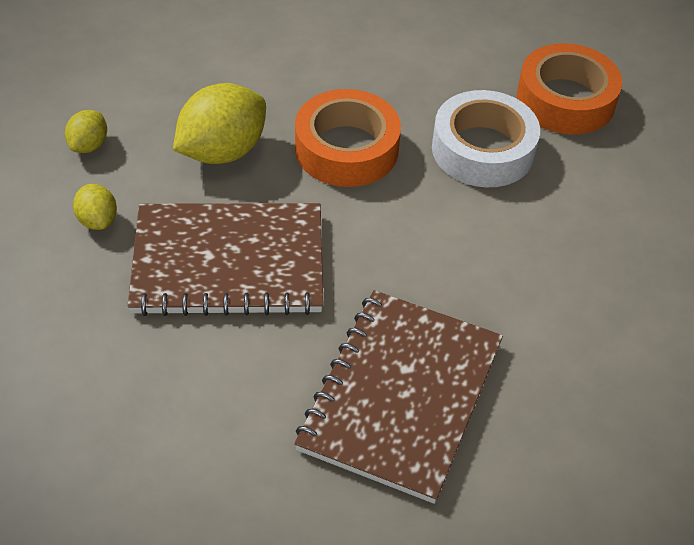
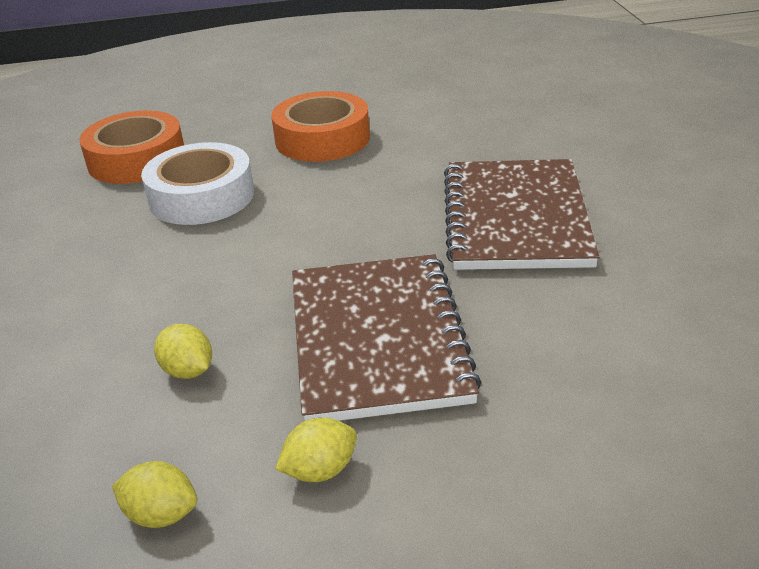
camera: 90 degrees left, 15 degrees down
(222, 151) = (188, 371): yellow lemon -> yellow lemon, size x0.52
(346, 149) = (192, 276): orange tape -> orange tape (322, 139)
(401, 395) = (515, 218): brown notebook -> brown notebook turned 75 degrees clockwise

